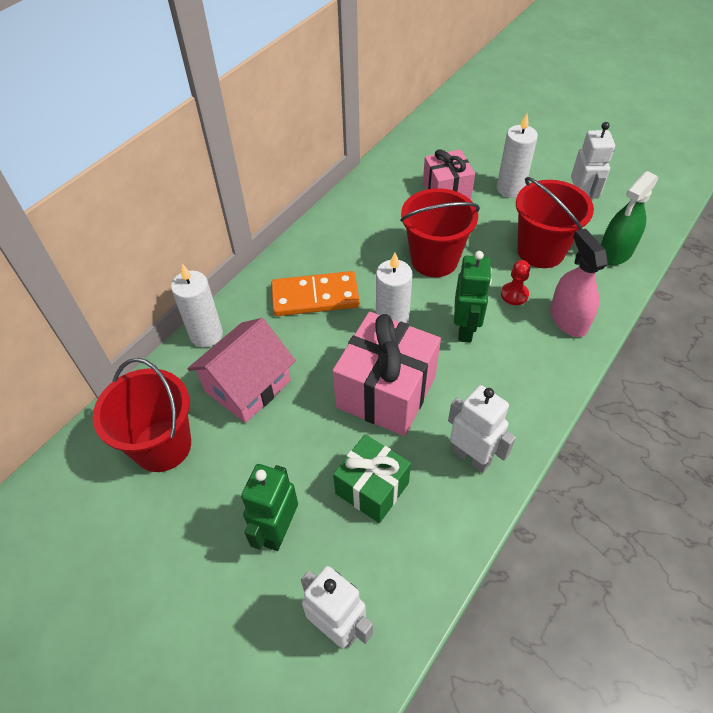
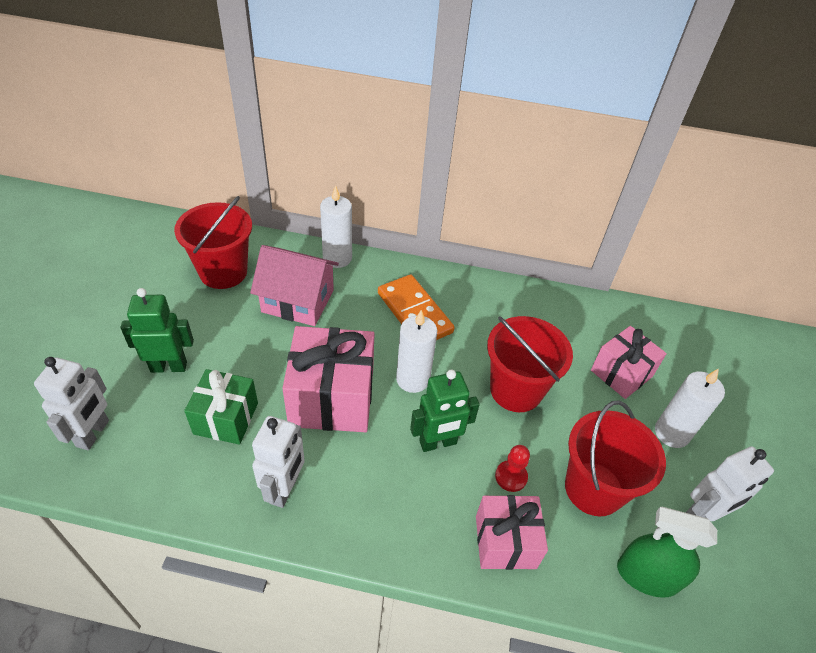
camera: 60 degrees right, 5 degrees down
(568, 319) = (505, 542): pink spray bottle -> pink gift

